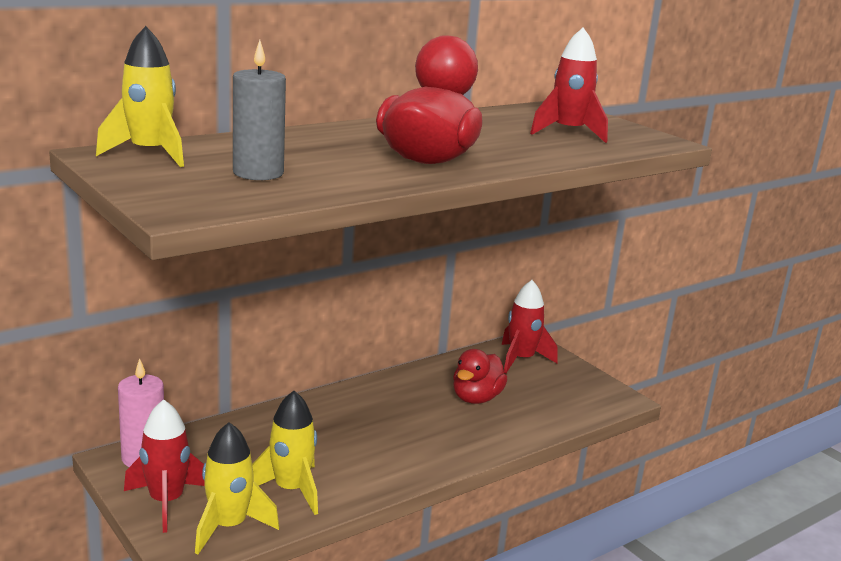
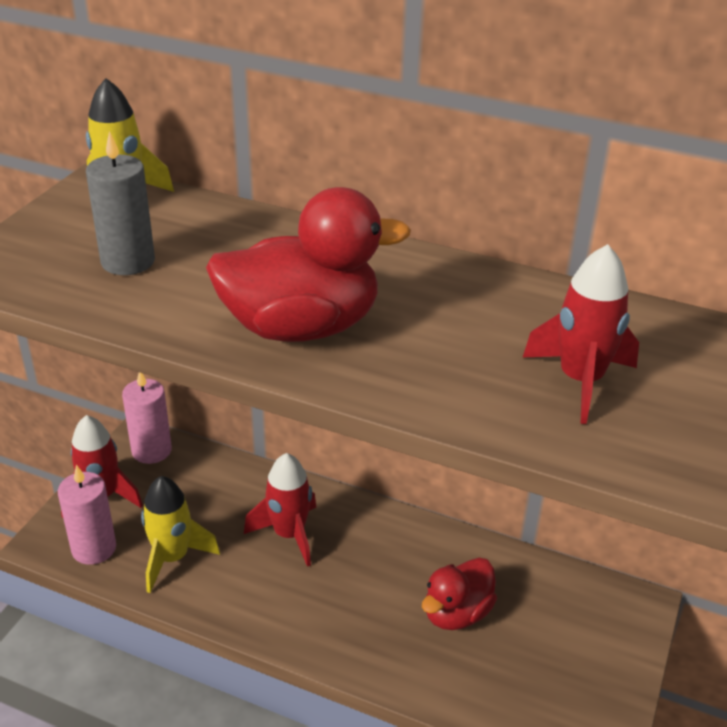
camera: 60 degrees right, 15 degrees up
(229, 526) = (94, 548): yellow rocket -> pink candle
(476, 398) = (456, 613): red duck -> red duck turned 45 degrees counterclockwise
(521, 360) = (588, 615): red rocket -> red rocket (289, 534)

